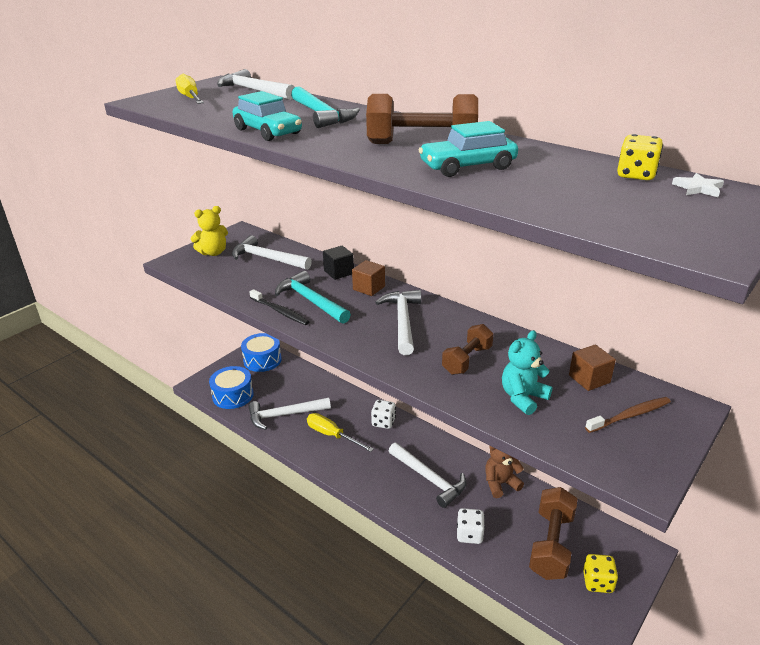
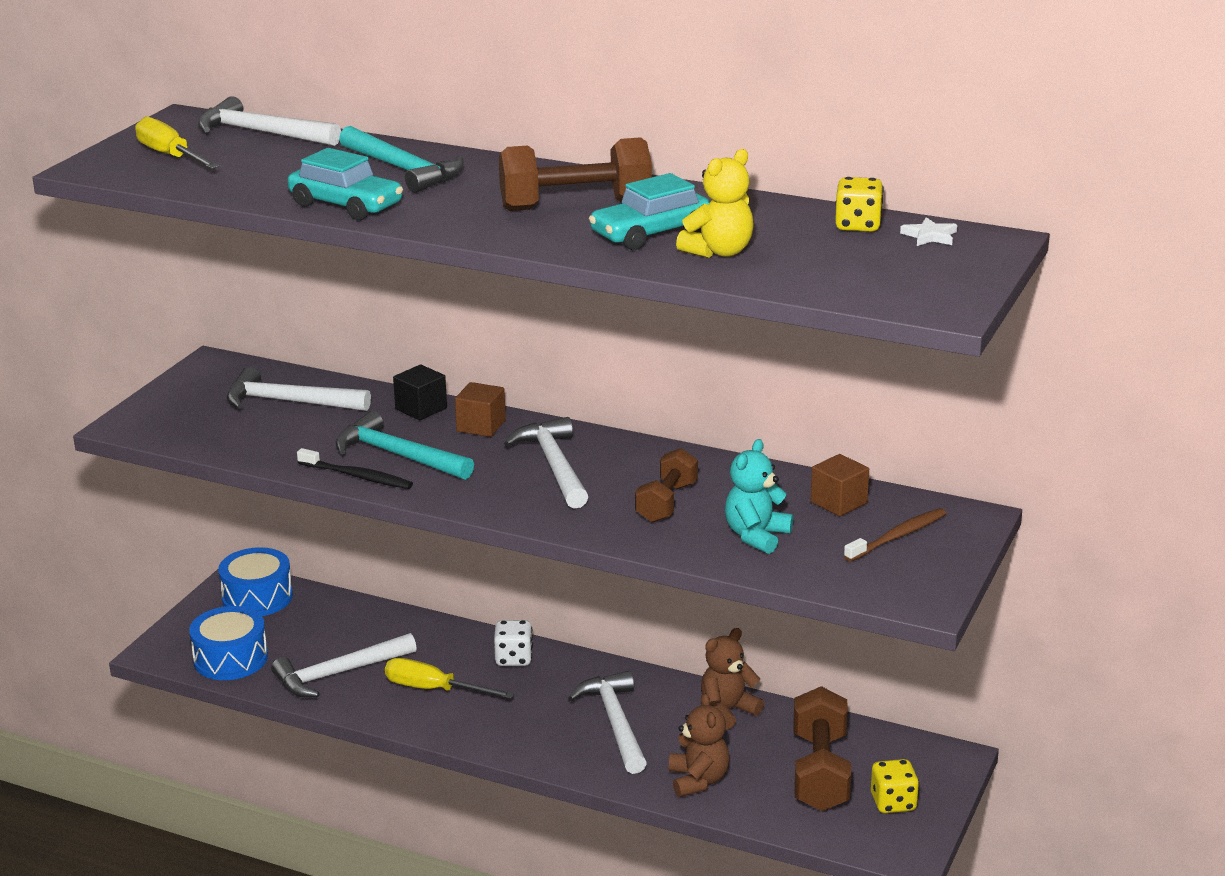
camera: 15 degrees left, 5 degrees down
(213, 252) = (188, 403): yellow teddy bear -> yellow teddy bear (719, 252)
(429, 479) = (615, 722): white hammer -> white hammer turned 135 degrees counterclockwise
(469, 534) = (698, 780): white dice -> brown teddy bear

